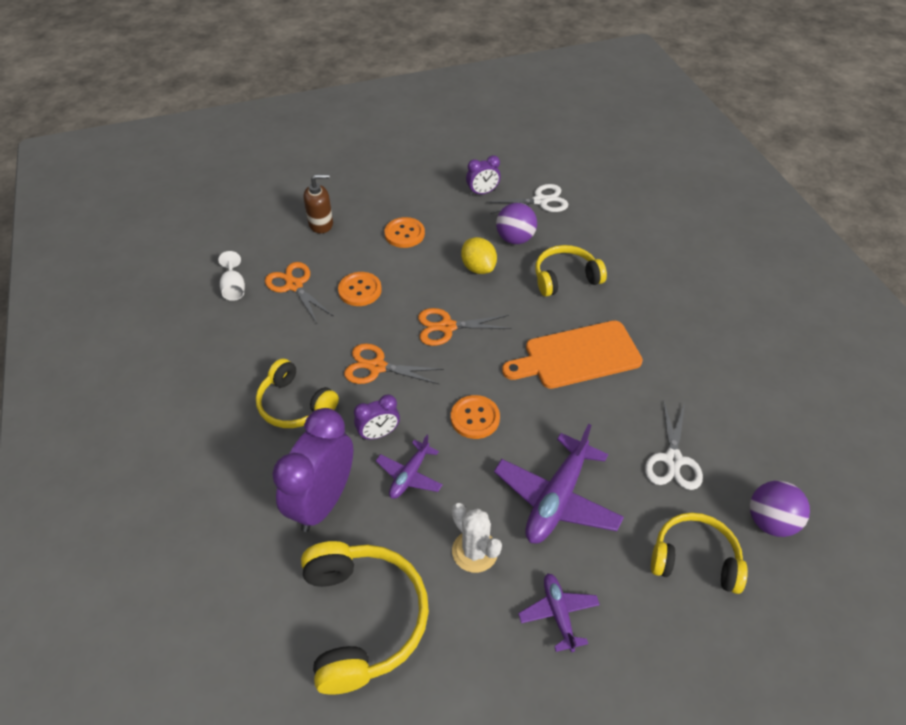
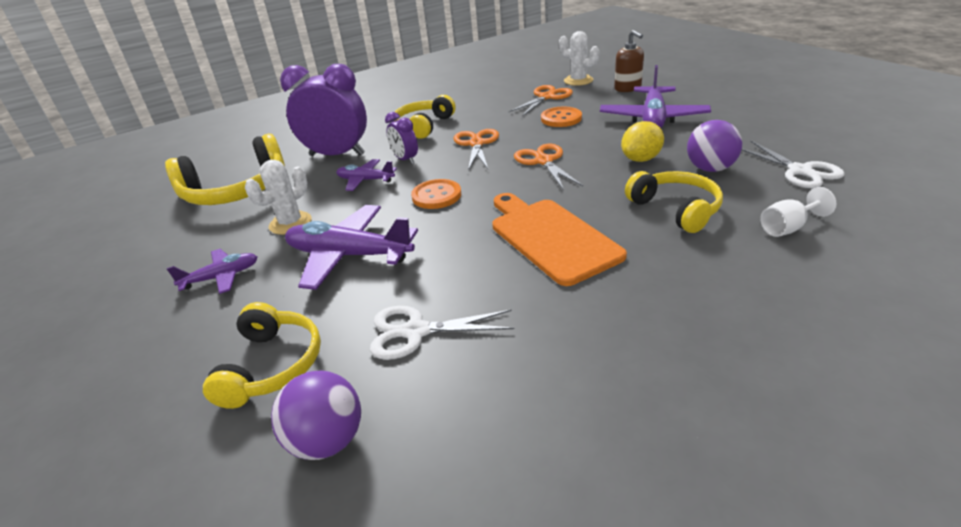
camera: 80 degrees right, 15 degrees down
(234, 288) = (528, 82): white goblet -> white goblet (788, 228)
(268, 249) = (578, 80): none -> white cactus
(404, 234) = (653, 118): orange button -> purple plane
(482, 192) = (766, 138): purple clock -> none

